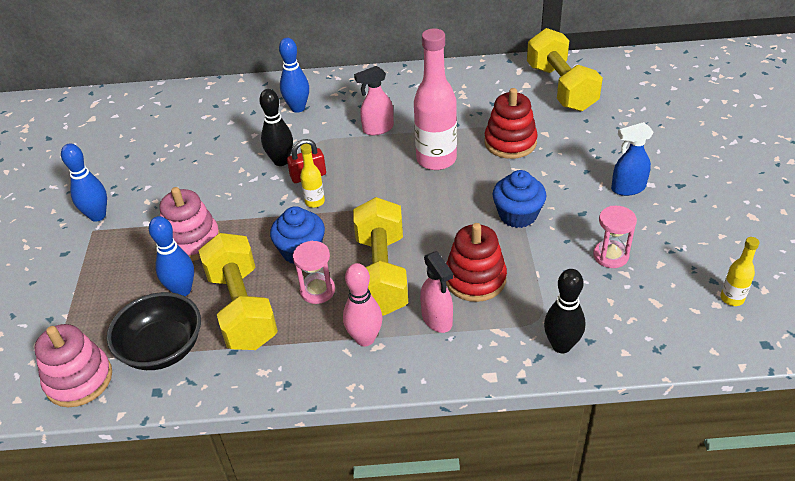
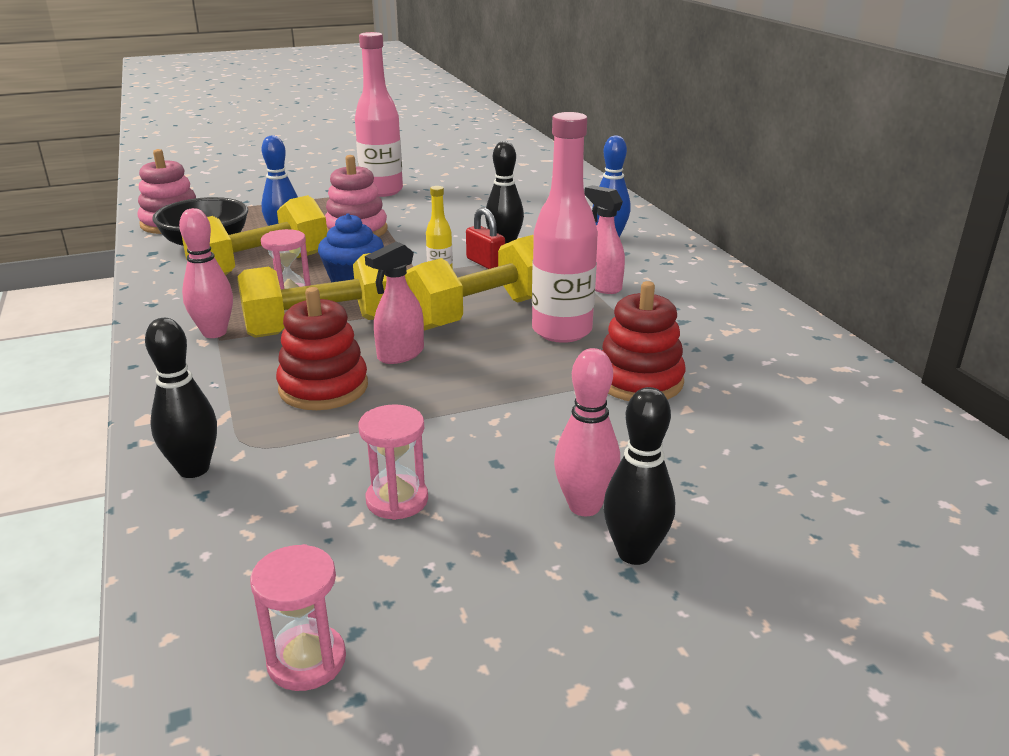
camera: 70 degrees right, 15 degrees down
(97, 216) = (382, 191): blue bowling pin -> pink bottle
(437, 319) = (245, 371): pink spray bottle -> pink spray bottle (400, 354)
(517, 215) = (467, 405): blue cupcake -> none
(561, 88) = (831, 411): yellow dumbbell -> yellow dumbbell (481, 313)
(627, 188) = (584, 506): blue spray bottle -> pink bowling pin
(666, 180) = (634, 553): none -> black bowling pin
(732, 298) = (306, 660): yellow bottle -> pink hourglass

